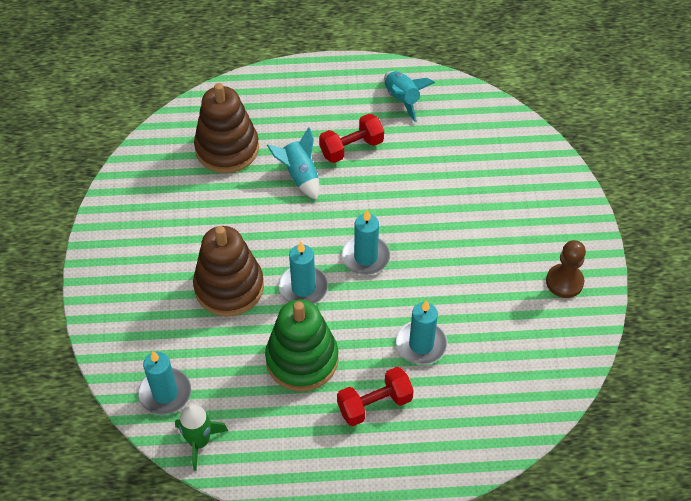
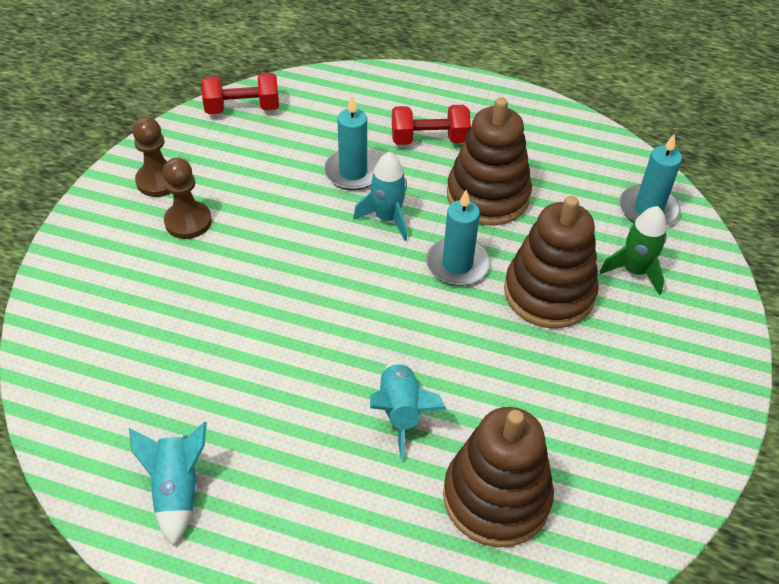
camera: 160 degrees left, 5 degrees down
(199, 442) = (618, 160): green rocket -> green rocket (634, 271)
(302, 359) = (488, 196): green stacking toy -> brown stacking toy
(351, 148) = (304, 430): red dumbbell -> red dumbbell (242, 108)
(365, 257) = (365, 275): turquoise candle -> none
(372, 310) = (387, 218): none -> turquoise rocket
(516, 255) = (188, 221): none -> brown pawn

